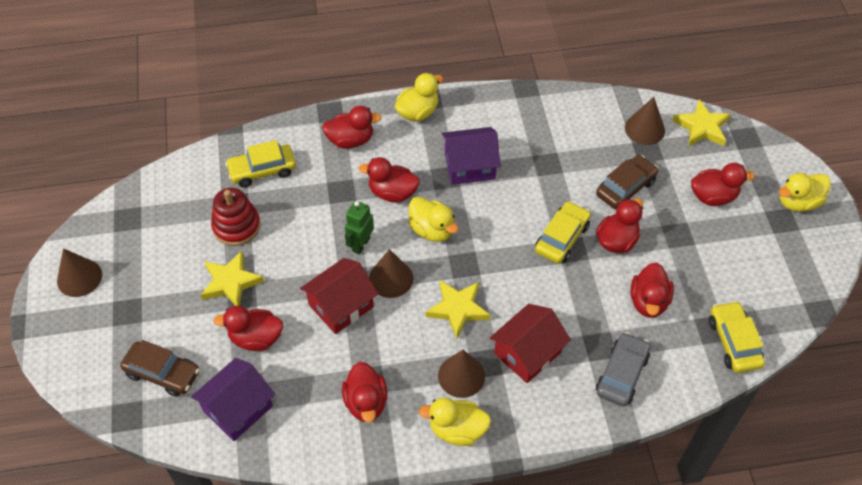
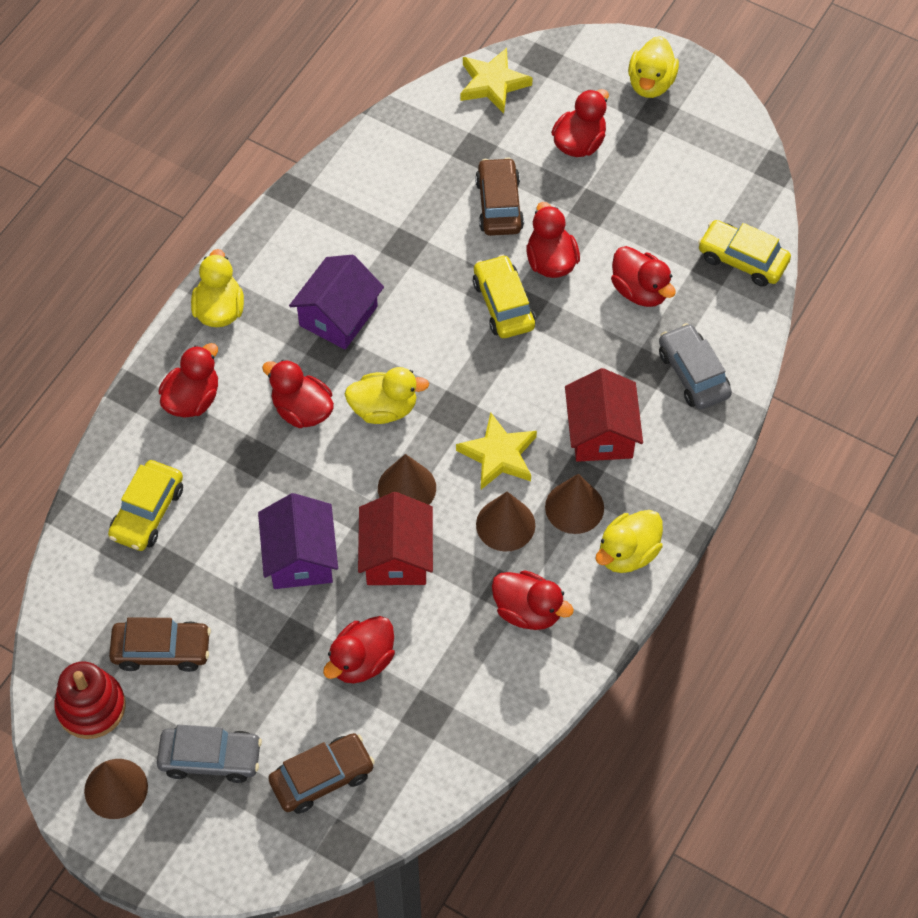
camera: 50 degrees left, 5 degrees up
(132, 308) = (210, 758): none -> grey car
(182, 237) = (162, 650): none -> brown car
(231, 282) = (268, 640): yellow star -> none
(236, 226) = (199, 587): red stacking toy -> red stacking toy (91, 707)
(238, 408) = (430, 732): purple house -> purple house (300, 557)
(360, 244) = (338, 486): green robot -> none
(392, 193) = (302, 410): red duck -> red duck turned 75 degrees clockwise
(644, 129) = (447, 131): brown cone -> brown cone (505, 524)

